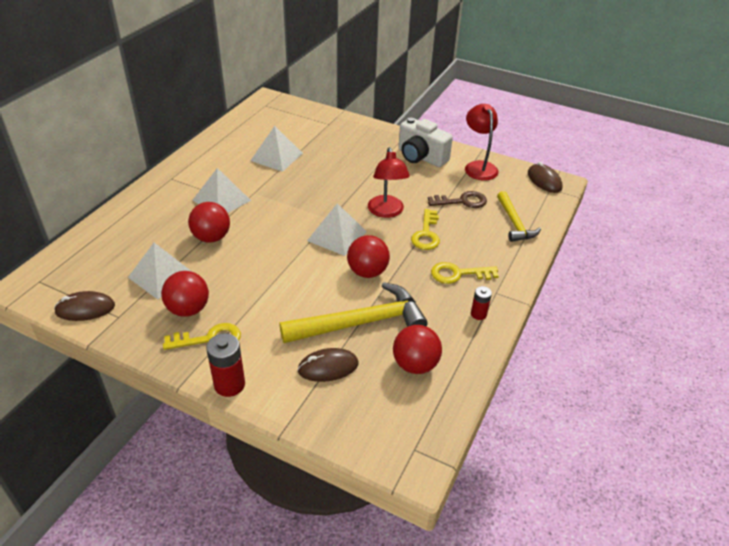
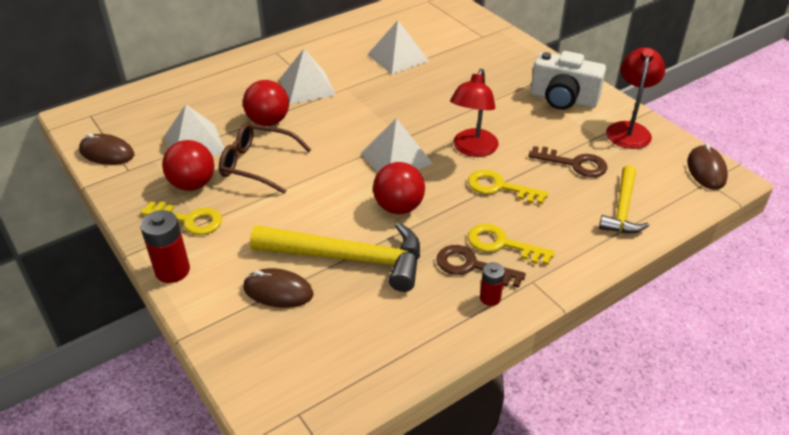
camera: 30 degrees right, 0 degrees up
(231, 275) = (258, 164): none -> brown glasses
(415, 365) = (371, 325): red ball -> none
(421, 157) = (563, 99): white camera -> white camera turned 45 degrees counterclockwise
(426, 234) = (500, 187): yellow key -> yellow key turned 75 degrees clockwise
(450, 296) = (472, 266): none -> brown key

